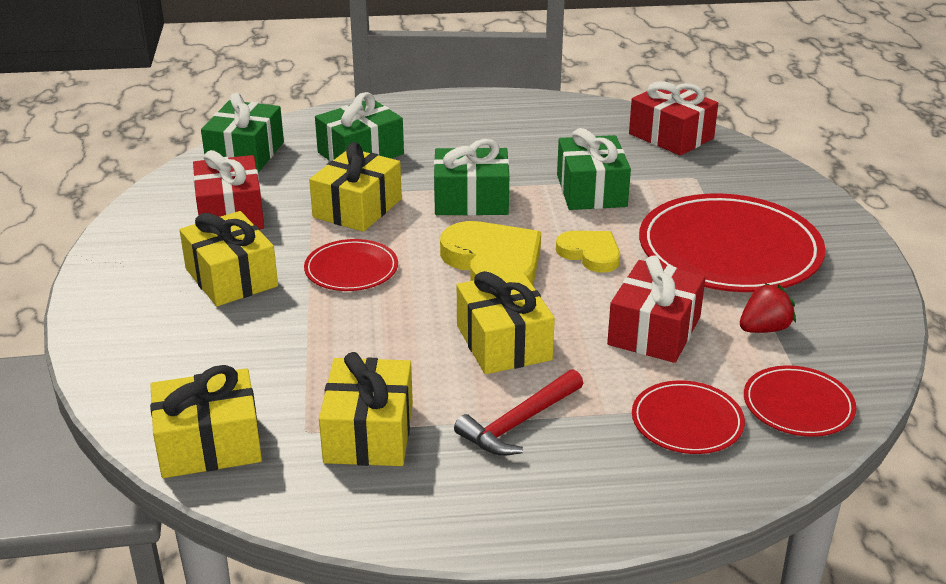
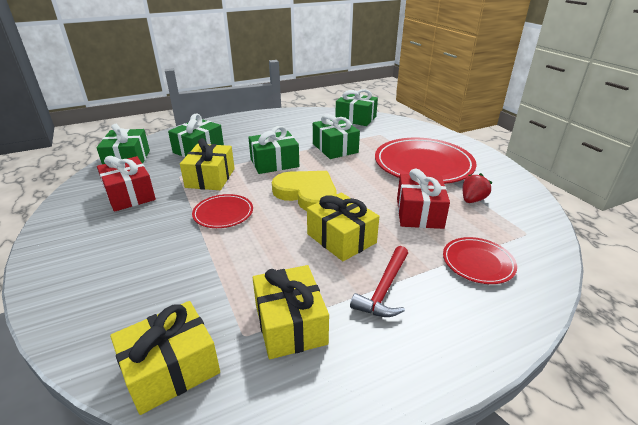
camera: 20 degrees left, 0 degrees up
(231, 277) = (144, 234): yellow gift -> none
(590, 254) = (356, 179): yellow heart -> none
(671, 136) = (356, 118): red gift -> green gift
(798, 405) = (525, 238): red plate -> none

